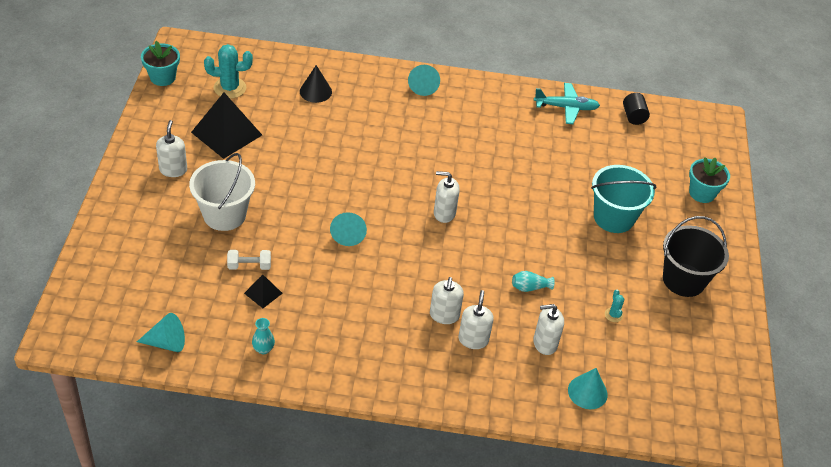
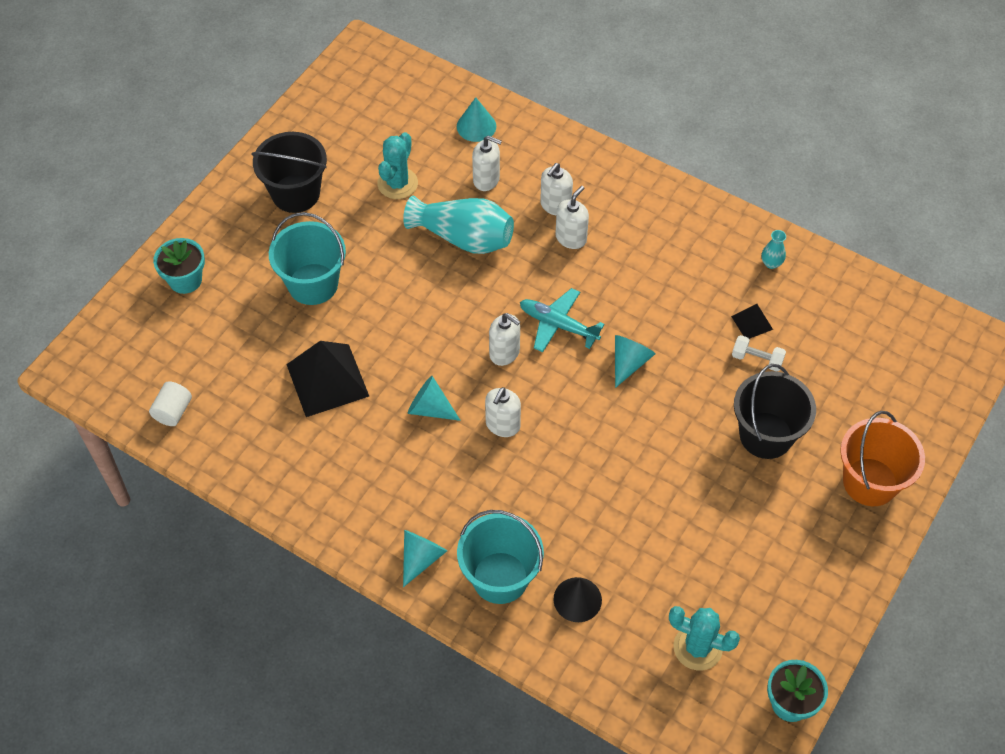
camera: 150 degrees left, 10 degrees up
(136, 206) = (870, 482): none -> orange bucket
(166, 342) = (868, 301): turquoise cone -> turquoise cone (430, 408)
(173, 170) = (812, 524): white soap dispenser -> white soap dispenser (502, 425)
(224, 215) = (766, 435): white bucket -> black bucket
(226, 133) = (727, 562): black pyramid -> black pyramid (327, 380)
(369, 89) = (500, 578): none -> turquoise bucket
(530, 287) = (463, 238): turquoise vase -> turquoise vase, size x2.32
(566, 107) = (250, 455): turquoise plane -> turquoise plane (558, 325)
(613, 315) = (397, 183): turquoise cactus -> turquoise cactus, size x2.04
(633, 116) = (173, 411): black cylinder -> white cylinder

